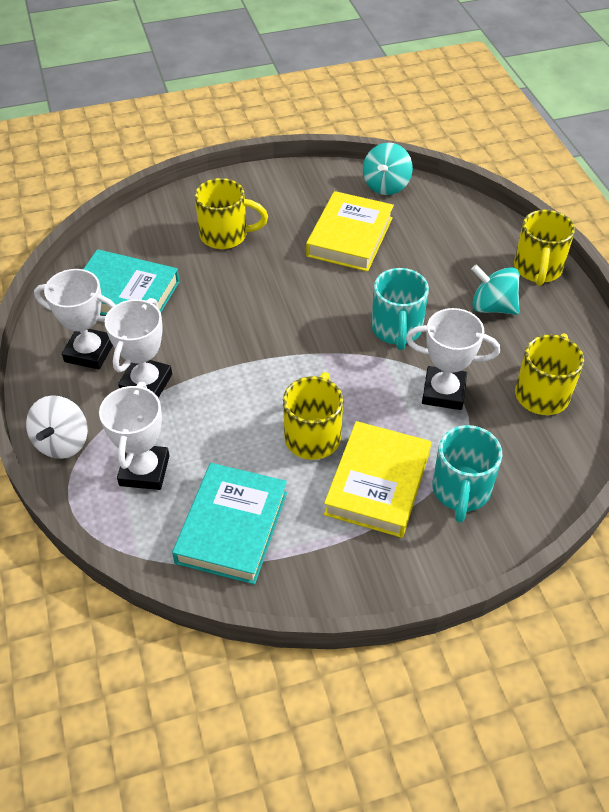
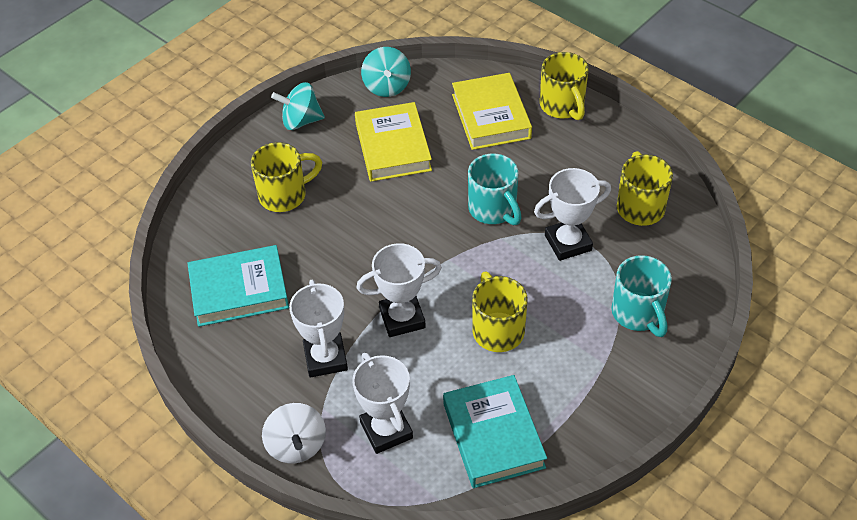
camera: 30 degrees left, 0 degrees up
(89, 352) = (252, 358): white trophy -> white trophy (402, 318)
(378, 483) = (575, 341): yellow book -> yellow book (491, 116)
(492, 307) = (552, 154): turquoise spinning top -> turquoise spinning top (301, 121)

